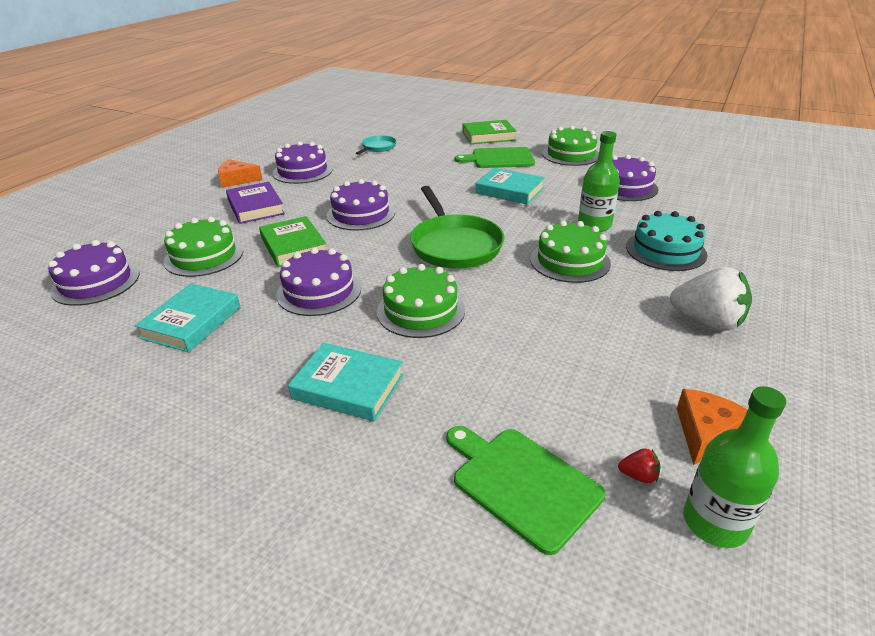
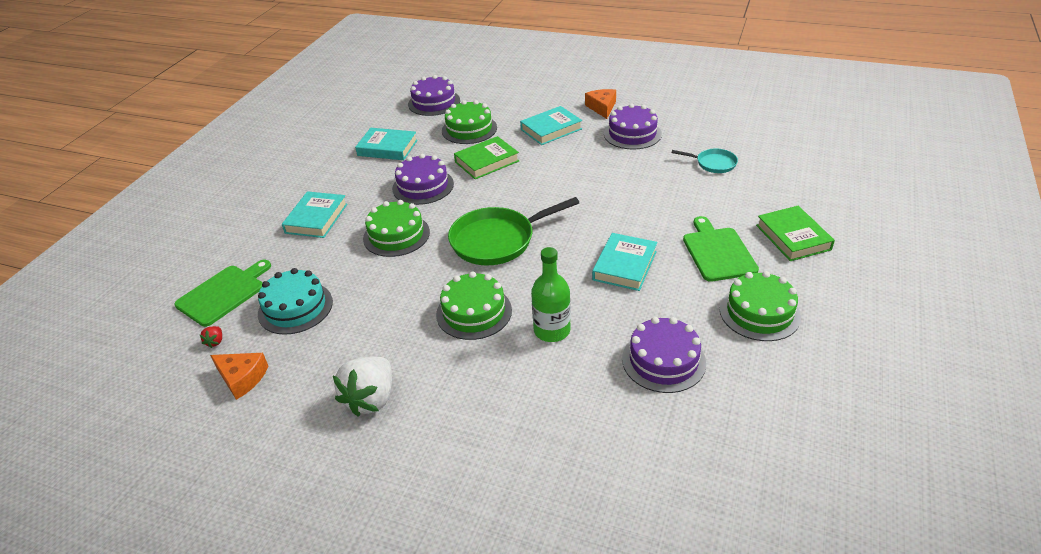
camera: 85 degrees right, 5 degrees up
(256, 207) = (551, 129): purple book -> turquoise book
(361, 214) = (549, 182): purple cake -> none
(665, 250) = (501, 384): turquoise cake -> turquoise cake (295, 307)
(715, 522) = (173, 372): green bottle -> none

